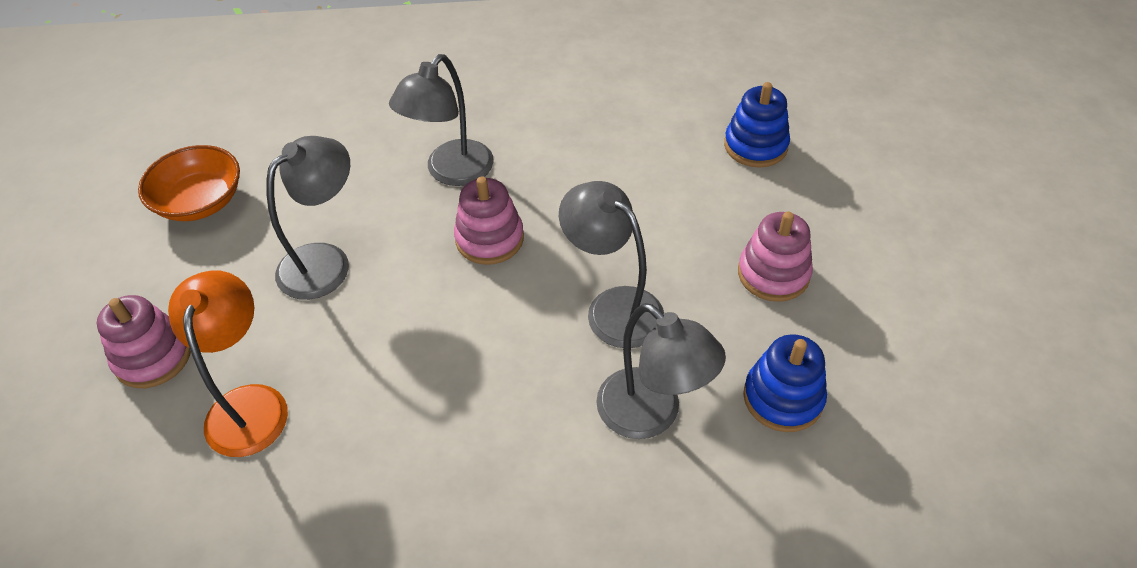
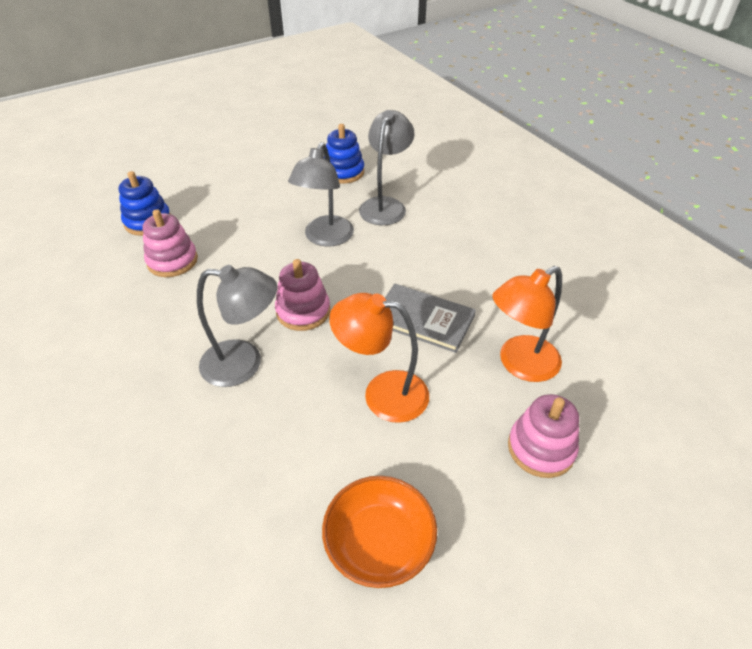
camera: 120 degrees left, 5 degrees down
(325, 261) = (382, 393): grey lamp -> orange lamp
(389, 345) = (423, 319): none -> grey book
(773, 274) = (262, 191): pink stacking toy -> pink stacking toy (172, 261)

